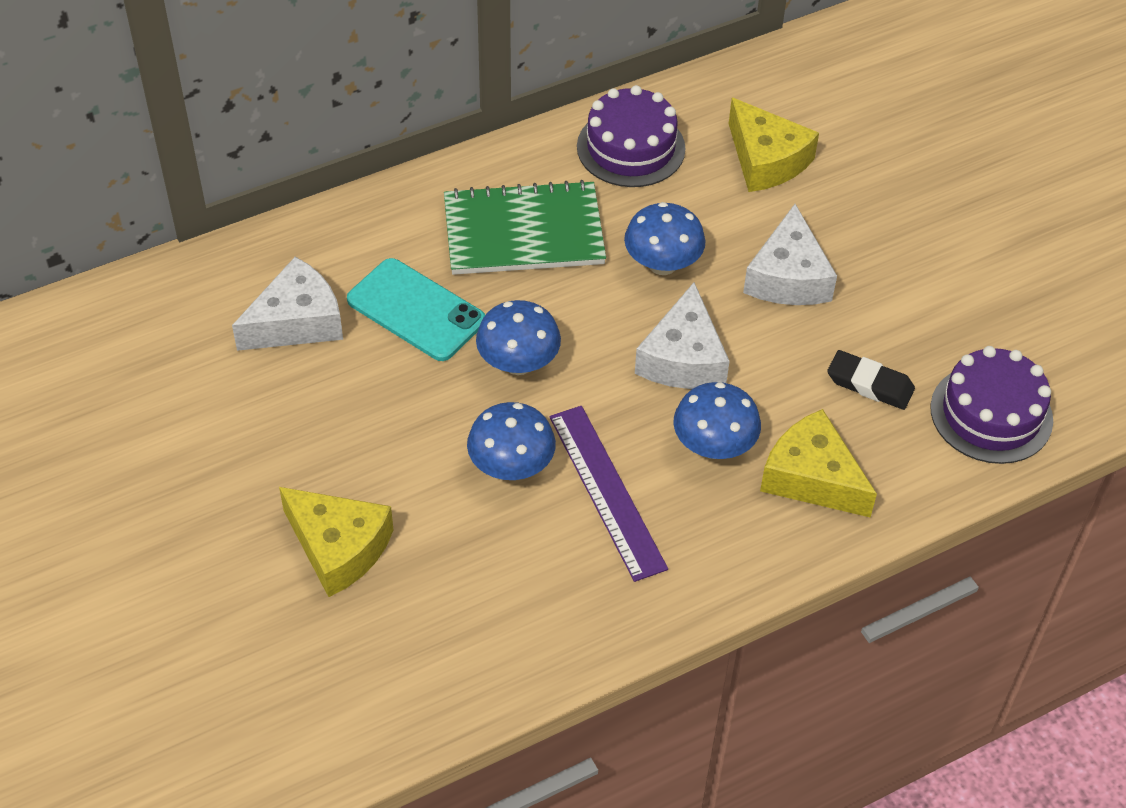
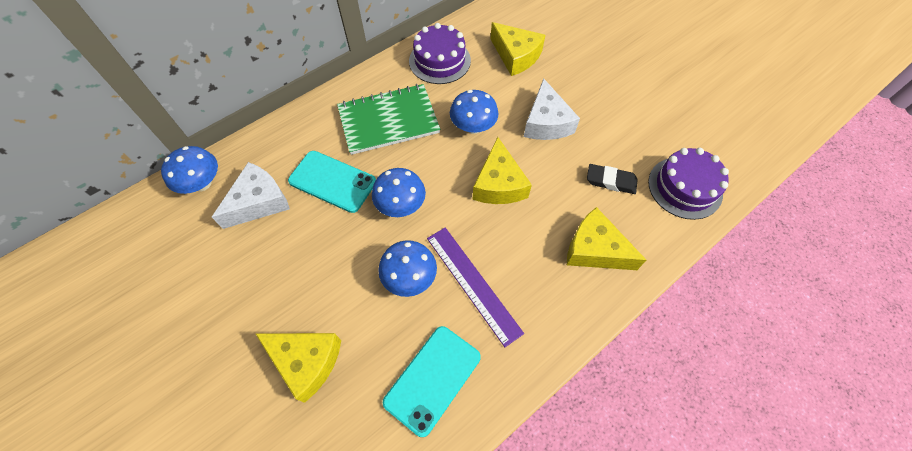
camera: 10 degrees left, 10 degrees up
(518, 602) = (432, 379): none -> turquoise phone
(683, 358) = (499, 184): white cheese -> yellow cheese
(714, 446) = (531, 239): blue mushroom -> blue mushroom (202, 183)

